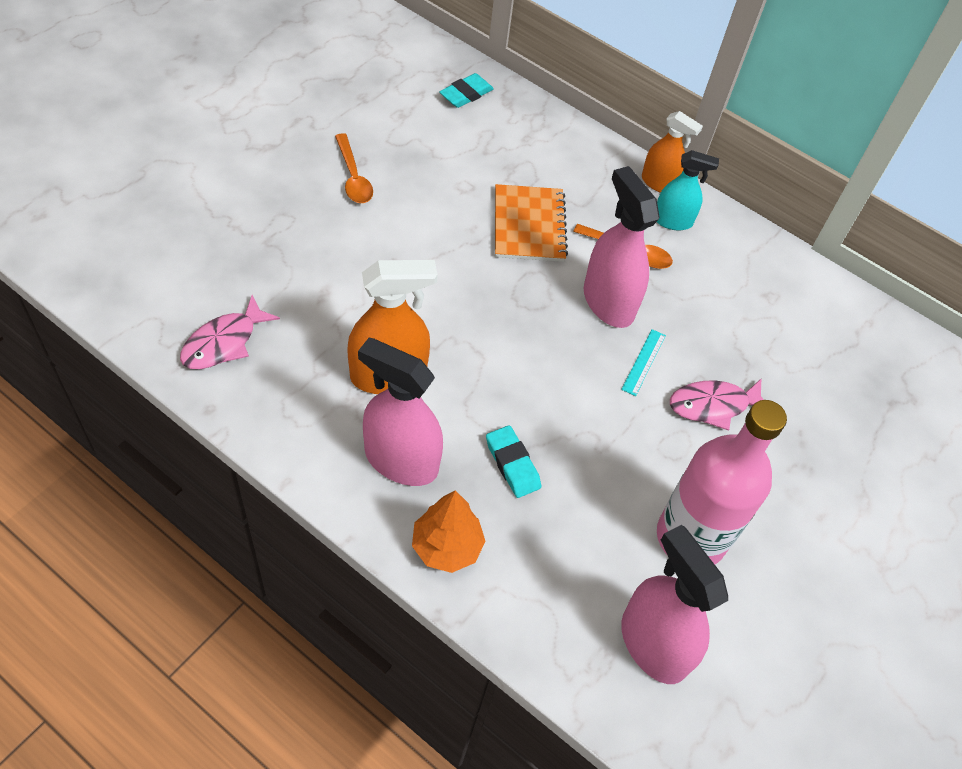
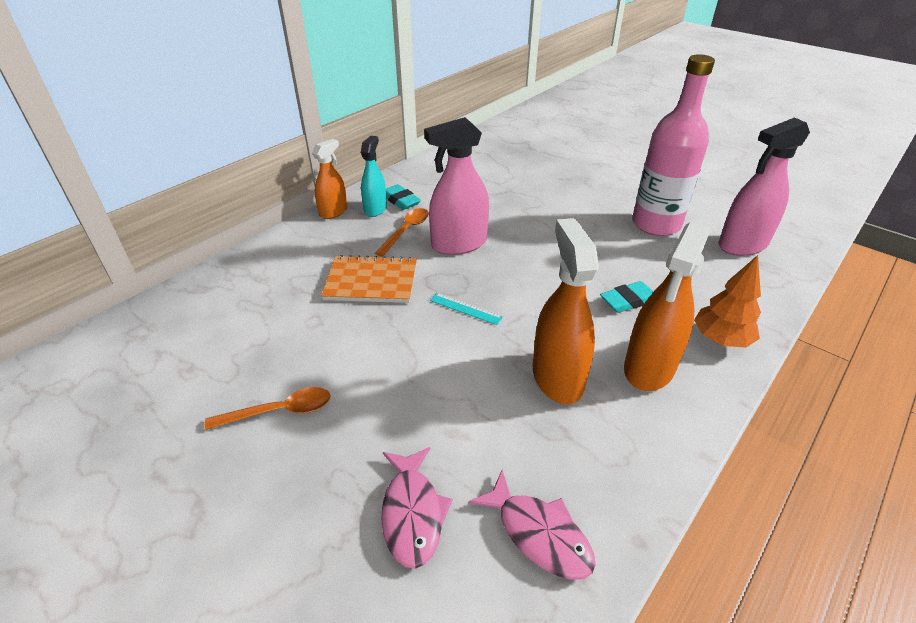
camera: 80 degrees left, 15 degrees down
(401, 460) = (649, 368): pink spray bottle -> orange spray bottle
(466, 94) = (177, 317): turquoise eraser -> turquoise eraser (400, 200)
(644, 362) = (515, 232): turquoise ruler -> turquoise ruler (465, 308)
(713, 405) = (548, 207): pink fish -> pink fish (412, 513)

